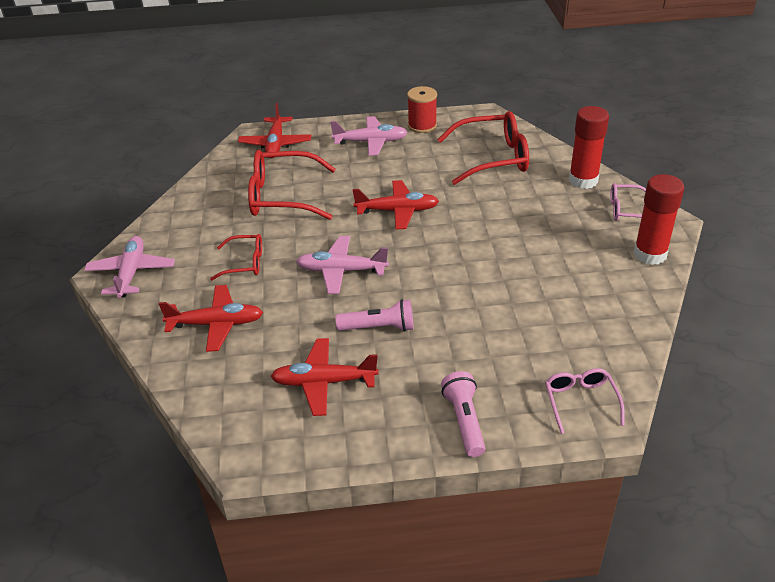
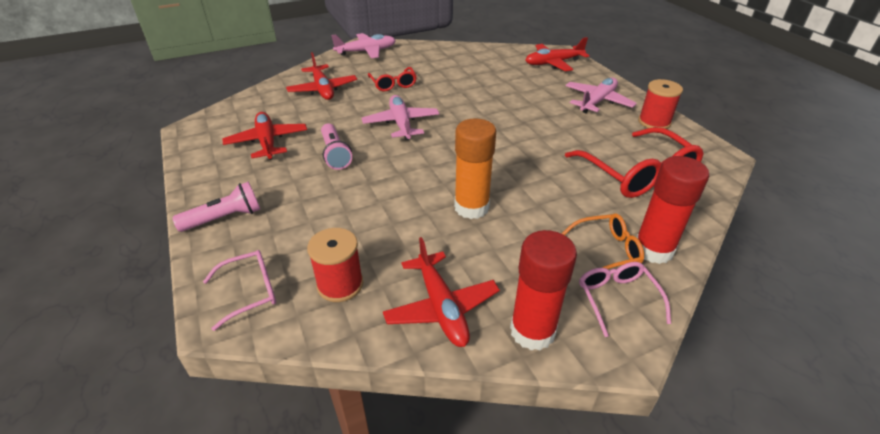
camera: 70 degrees right, 0 degrees up
(283, 196) = (484, 81): red glasses -> none
(371, 142) = (597, 101): pink plane -> pink plane turned 120 degrees counterclockwise
(397, 211) = (500, 134): red plane -> red plane (441, 307)
(505, 252) = (471, 207): none -> orange glue stick
(578, 200) = (606, 250): none -> orange glasses
(583, 344) = (340, 284): none -> red spool

